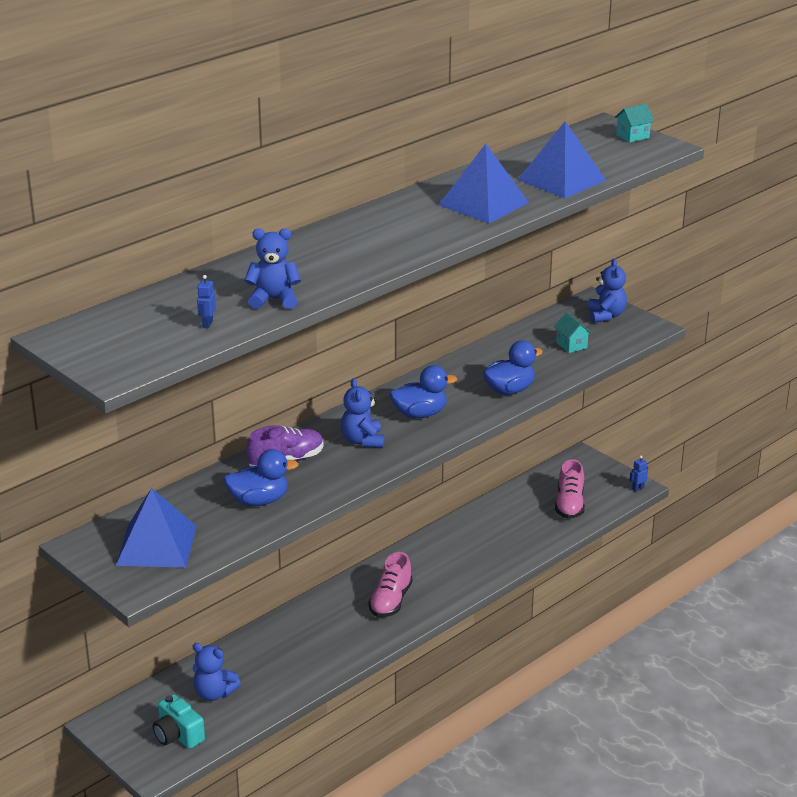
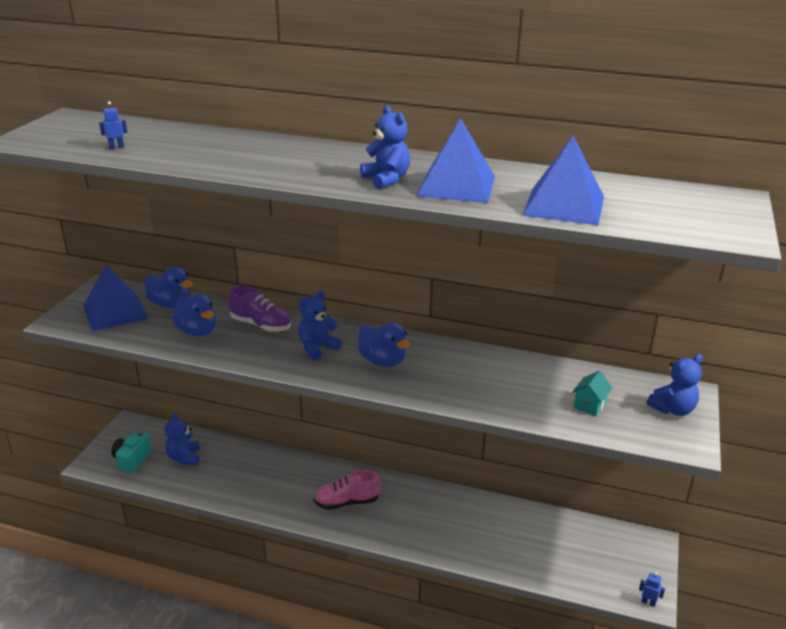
camera: 60 degrees right, 0 degrees up
(274, 299) = (176, 156): blue teddy bear -> blue teddy bear (386, 180)
(509, 390) = (469, 394): blue duck -> blue duck (170, 304)
(569, 504) = (573, 561): pink shoe -> none
(632, 136) = (734, 215): turquoise house -> none

